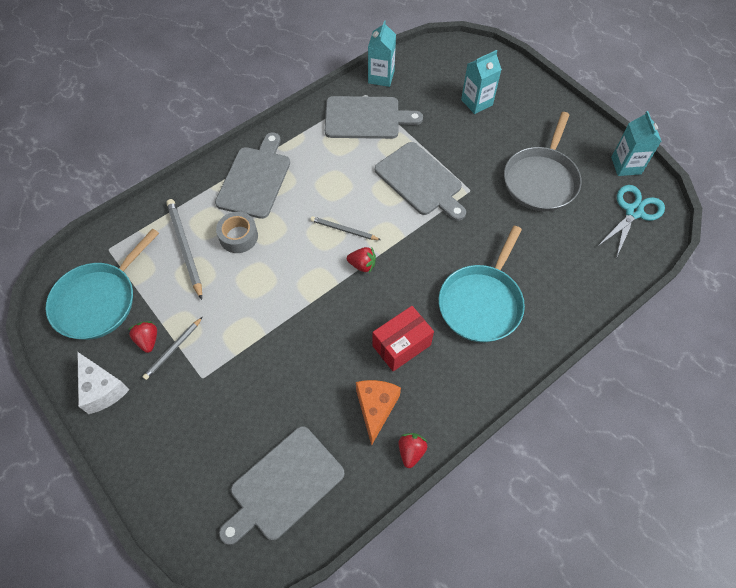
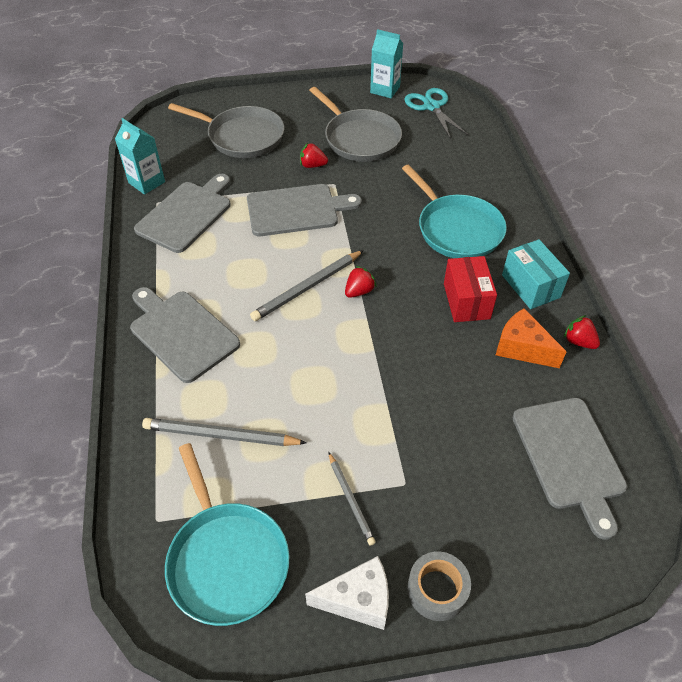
camera: 60 degrees left, 10 degrees down
(148, 340) = (321, 522): red strawberry -> red strawberry (312, 165)
(238, 236) = (245, 378): grey tape -> grey tape (437, 590)
(344, 230) = (307, 288): grey pencil -> grey pencil, size x1.63
(452, 388) = (530, 286): none -> turquoise box
(476, 102) = (242, 137): turquoise carton -> grey pan

